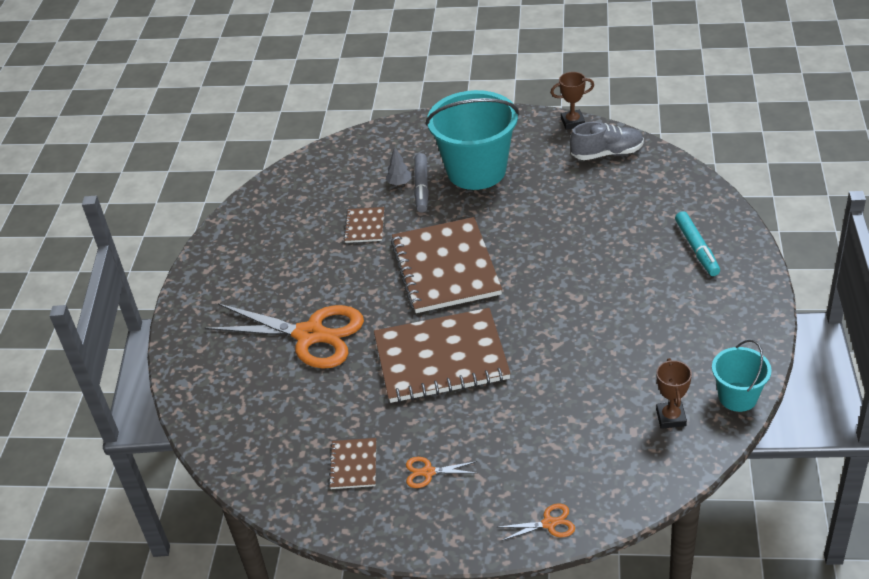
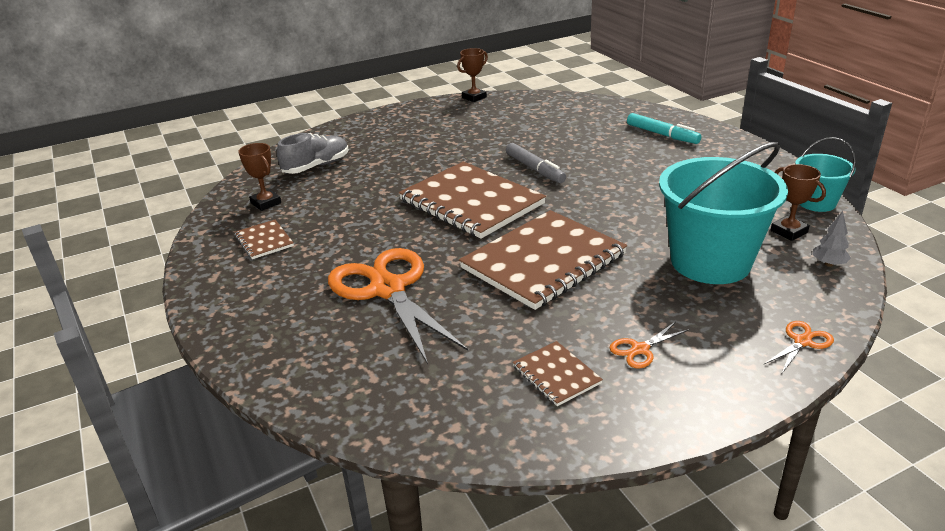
camera: 35 degrees left, 10 degrees down
(293, 202) = (266, 203): none -> brown trophy
(310, 335) = (388, 289): orange scissors -> orange scissors turned 105 degrees counterclockwise
(364, 226) = (359, 199): brown notebook -> brown notebook (264, 241)
(399, 183) = (363, 164): grey tree -> grey tree (828, 264)
(422, 187) = (388, 161): grey marker -> grey marker (535, 169)
(476, 171) = (426, 140): turquoise bucket -> turquoise bucket (710, 262)
(607, 153) = (523, 106): grey shoe -> grey shoe (316, 166)

